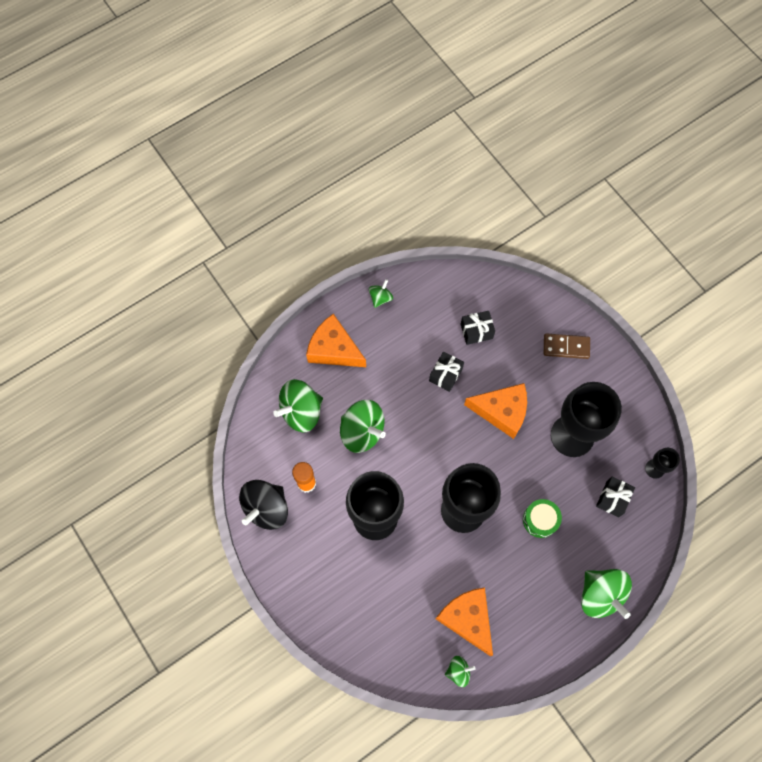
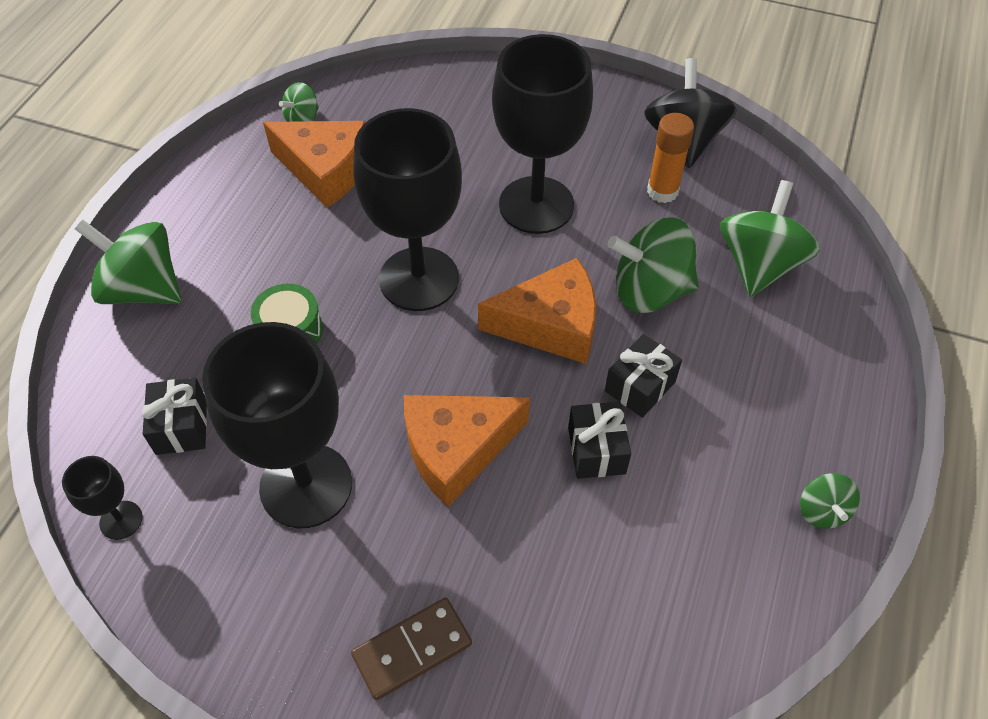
camera: 145 degrees right, 15 degrees down
(334, 349) = (806, 376): orange cheese -> orange cheese (551, 325)
(476, 331) = (605, 564): black gift -> black gift (640, 386)

